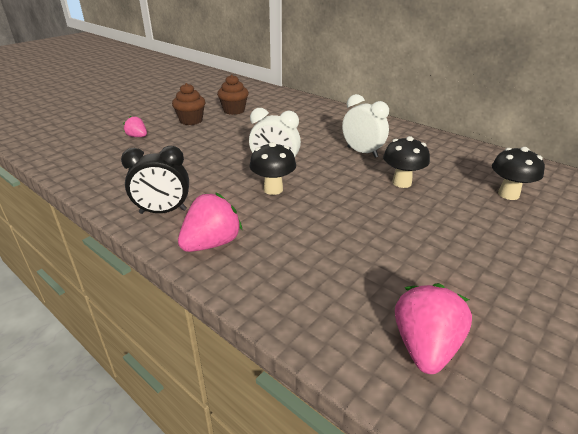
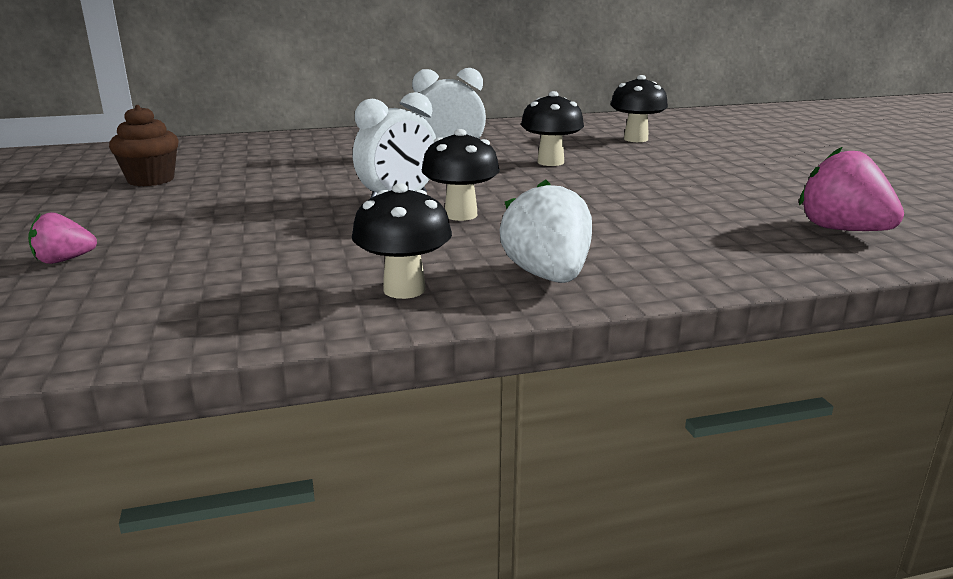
camera: 55 degrees left, 10 degrees down
(163, 211) = (404, 289): black clock -> black mushroom
(191, 120) = (109, 211): brown cupcake -> none
(212, 243) = (547, 276): pink strawberry -> white strawberry

